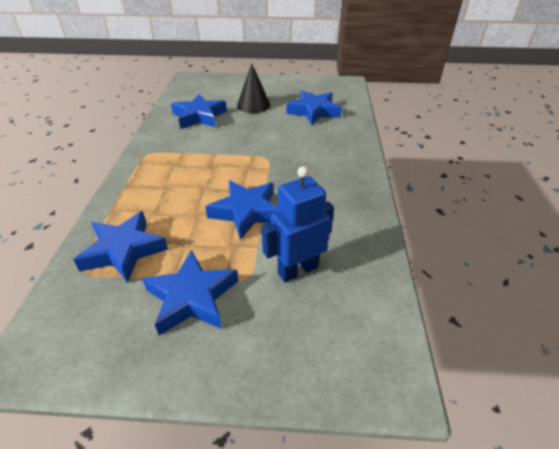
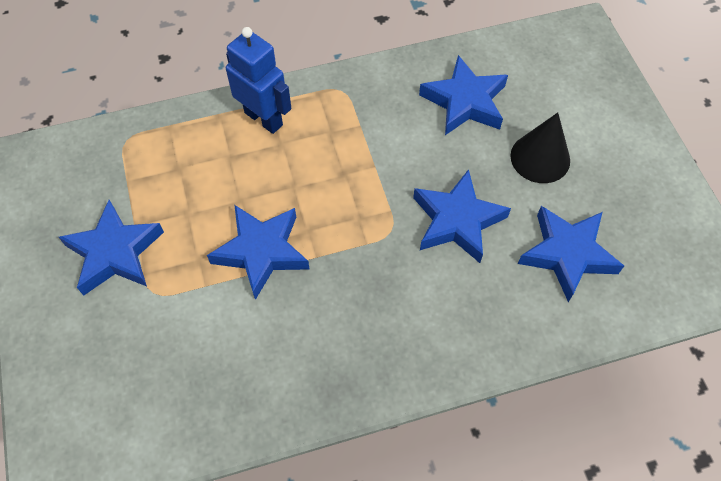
camera: 70 degrees right, 20 degrees up
(124, 250) = (161, 161): blue star -> blue star (457, 221)
(297, 270) = (178, 341): blue robot -> blue robot (264, 118)

